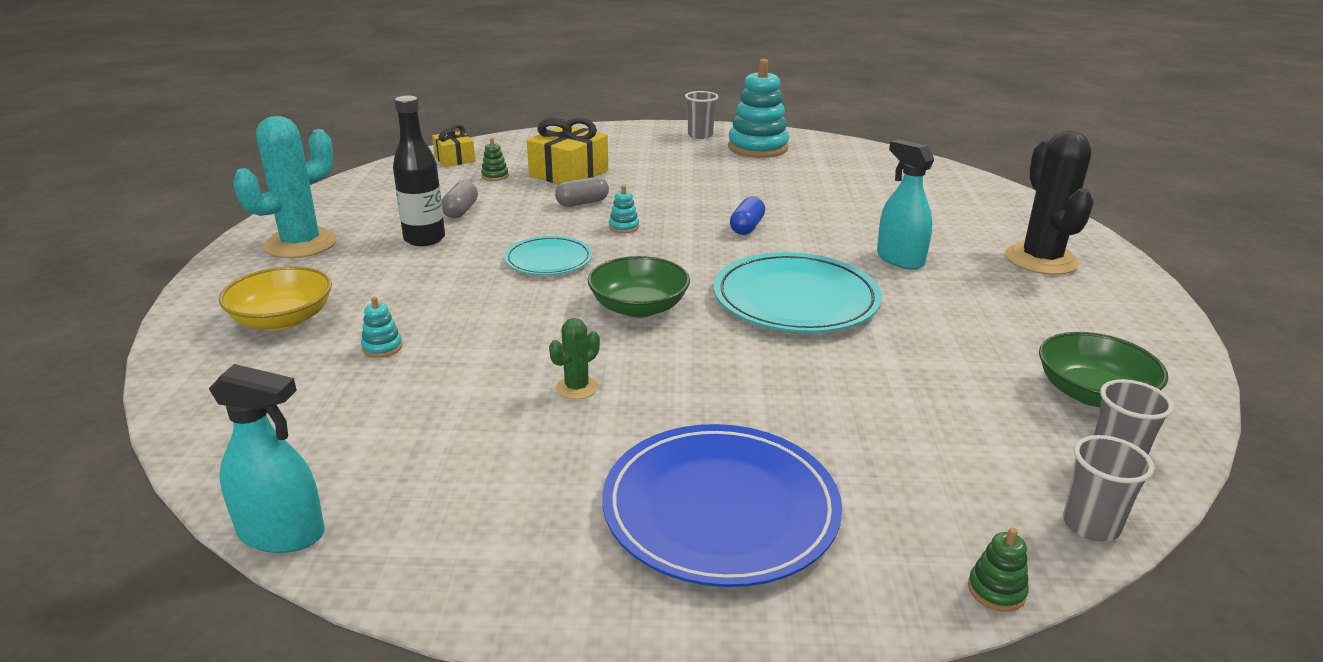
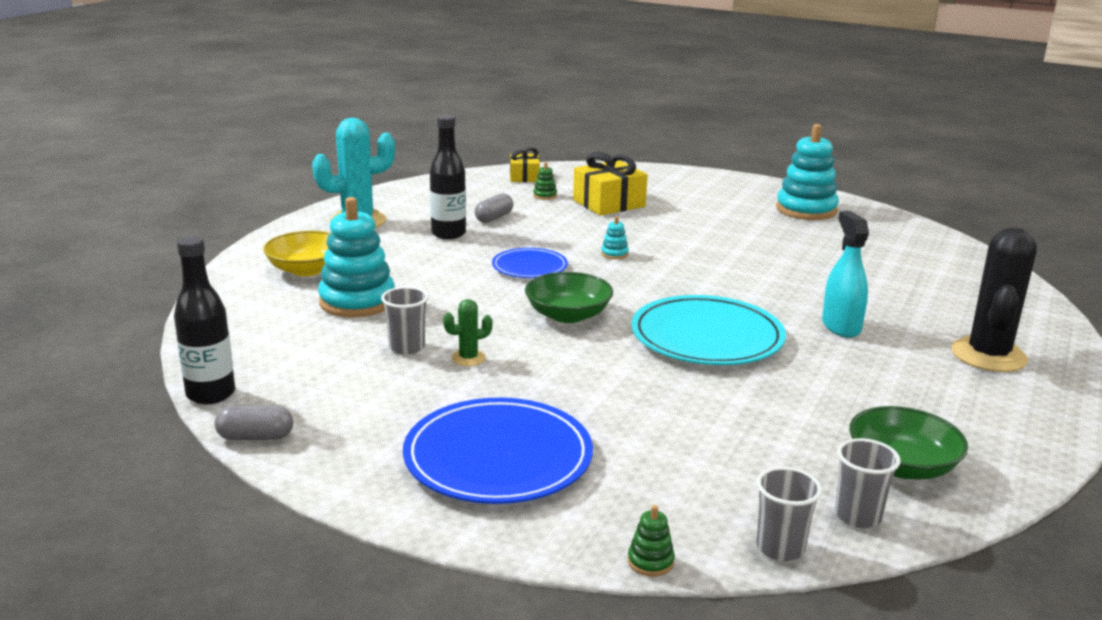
camera: 25 degrees right, 5 degrees down
(281, 533) = (211, 394): turquoise spray bottle -> black bottle
(382, 347) = (357, 302): turquoise stacking toy -> turquoise stacking toy, size x2.44
(548, 260) = (529, 267): turquoise plate -> blue plate
(582, 203) = (598, 229): grey capsule -> grey capsule (255, 437)
(700, 135) = (761, 190): grey cup -> grey cup (407, 347)
(747, 227) = (723, 274): blue capsule -> none

